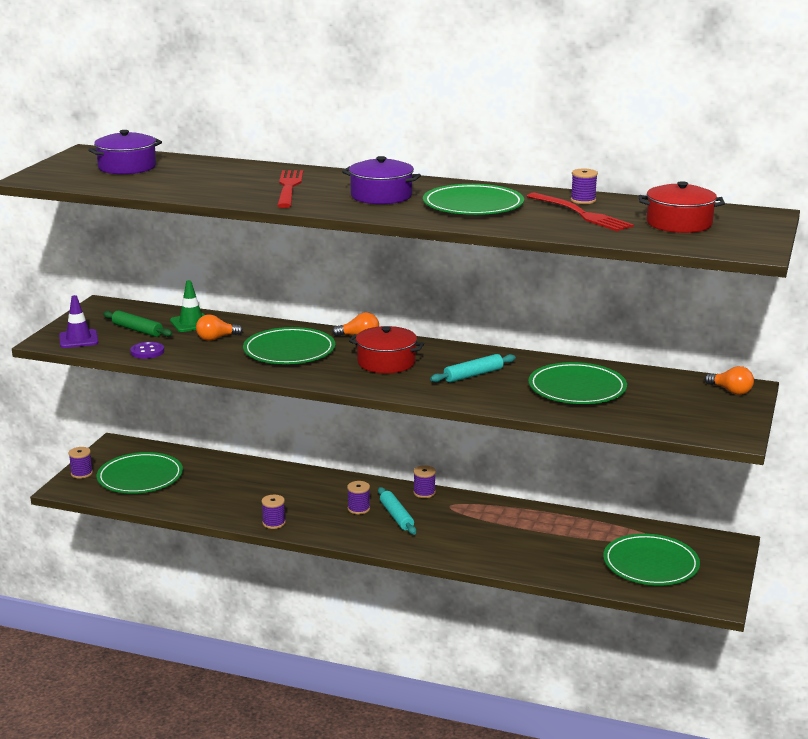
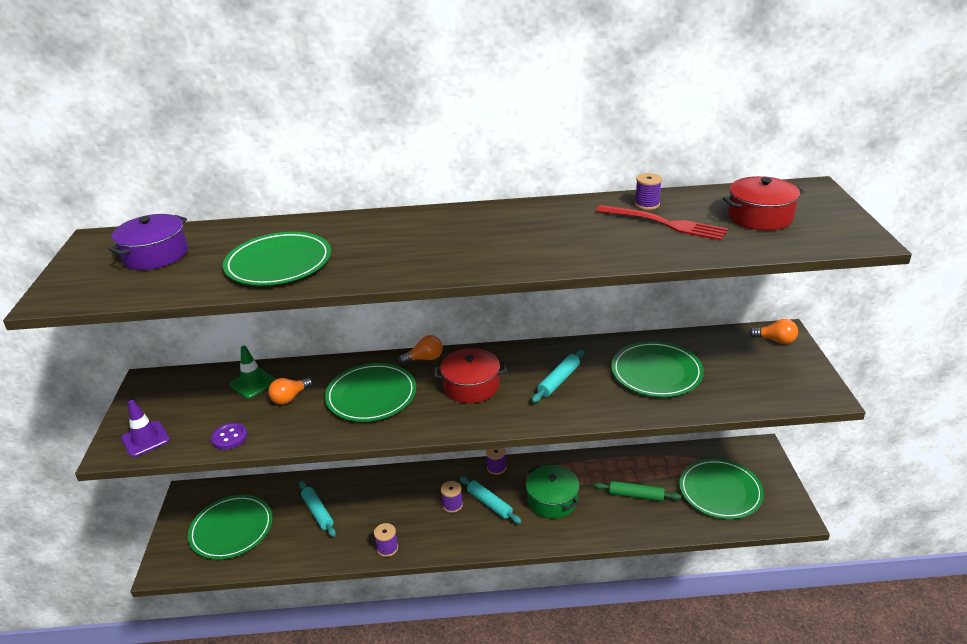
camera: 20 degrees left, 10 degrees up
(81, 473) = (171, 543): purple spool -> none
(137, 330) = (202, 408): green rolling pin -> green rolling pin (636, 495)
(225, 484) = (317, 512): none -> turquoise rolling pin
(289, 187) = (354, 248): red fork -> none
(381, 196) = (458, 240): purple pot -> none
(463, 529) = (552, 500): none -> green pot
(473, 205) = (556, 233): green plate -> green plate (278, 263)

